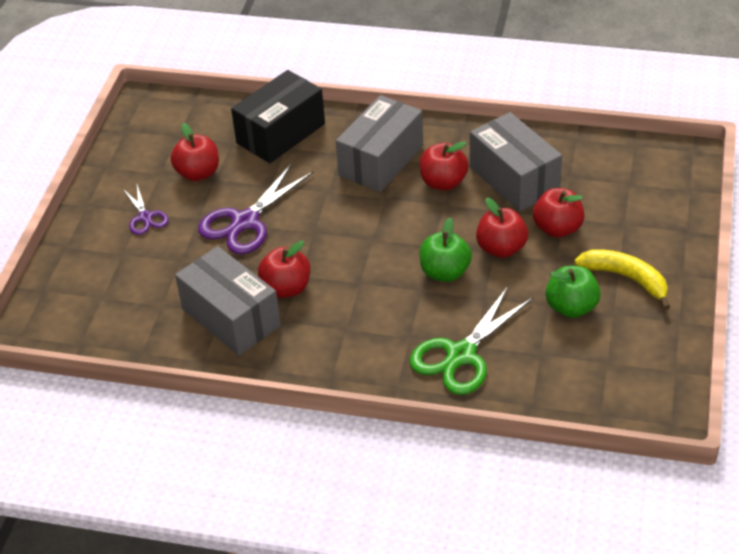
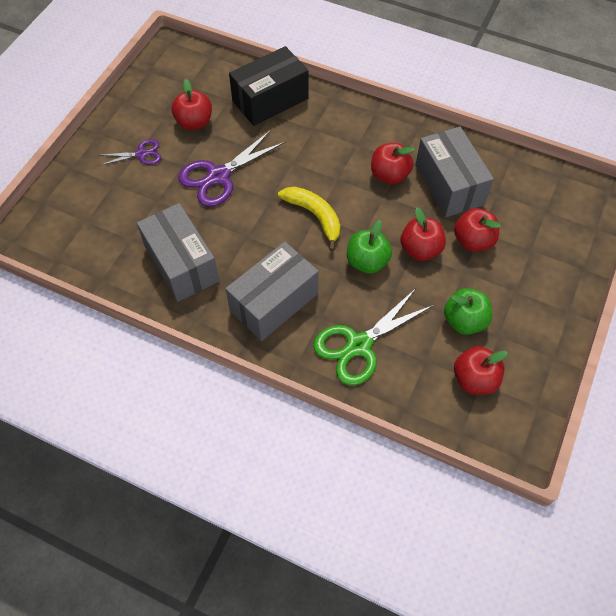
camera: 10 degrees right, 15 degrees up
(145, 217) = (141, 154): purple scissors -> purple scissors turned 90 degrees counterclockwise
(286, 288) = (233, 246): red apple -> red apple (474, 379)
(381, 161) = (344, 143): grey box -> grey box (274, 302)
(626, 278) = (518, 303): yellow banana -> yellow banana (315, 216)

